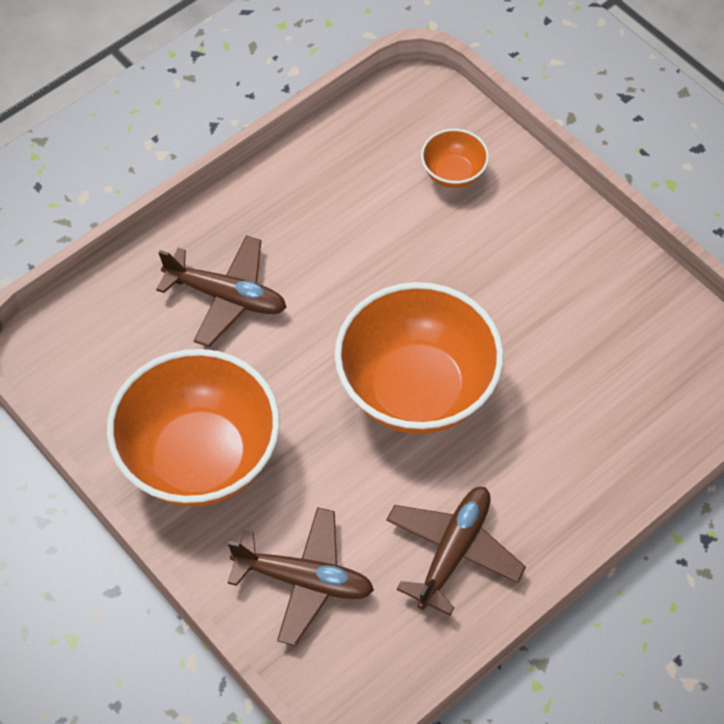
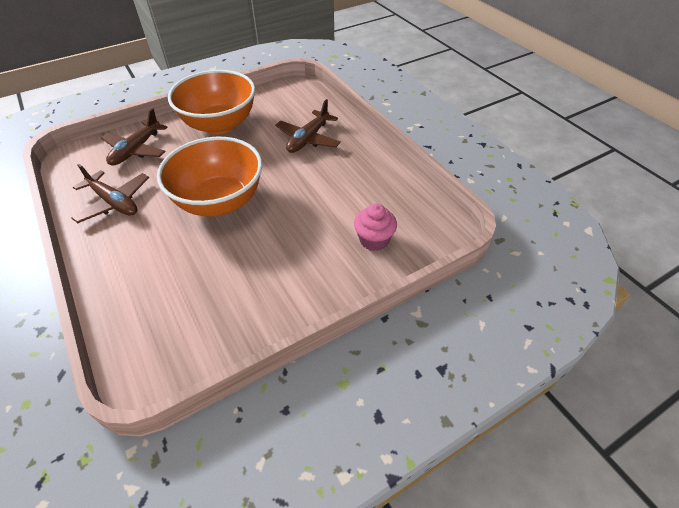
camera: 100 degrees right, 10 degrees down
(453, 173) = (374, 240): orange bowl -> pink cupcake

